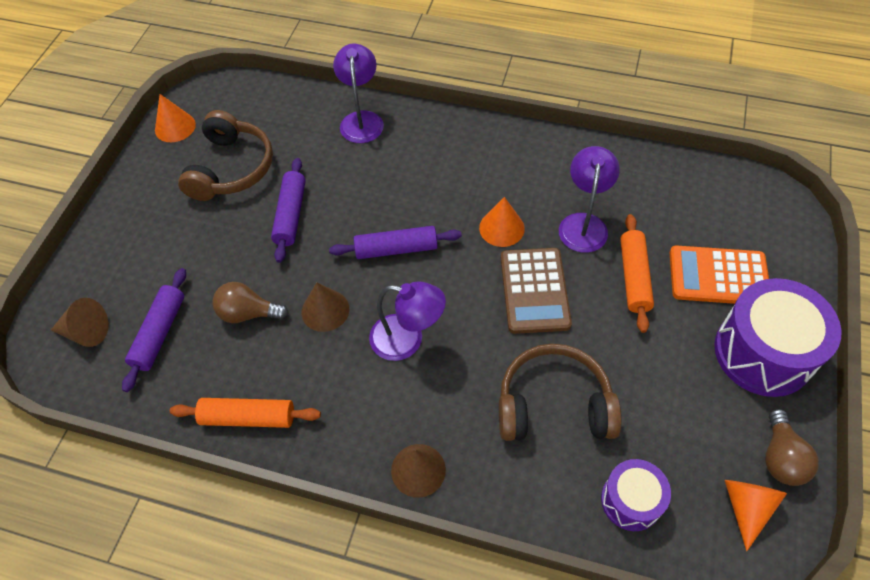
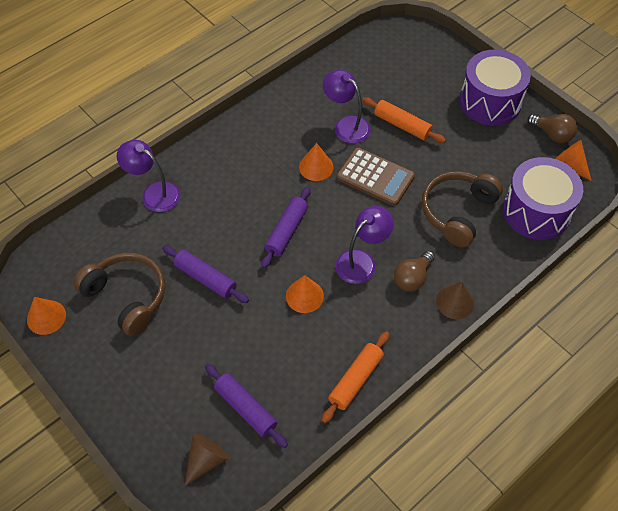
camera: 60 degrees left, 0 degrees up
(248, 313) = (271, 343): brown light bulb -> brown light bulb (412, 278)
(325, 310) = (304, 296): brown cone -> orange cone
(631, 501) = (536, 211): purple drum -> purple drum, size x1.78
(718, 276) = (430, 89): orange calculator -> none

